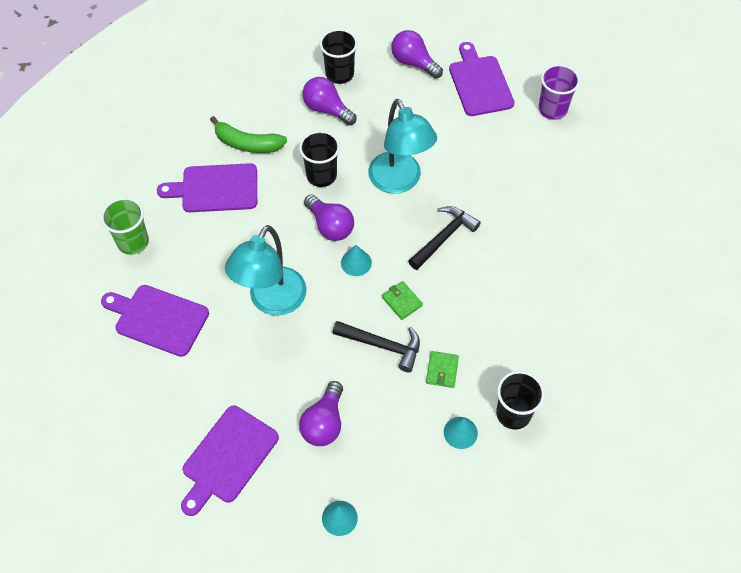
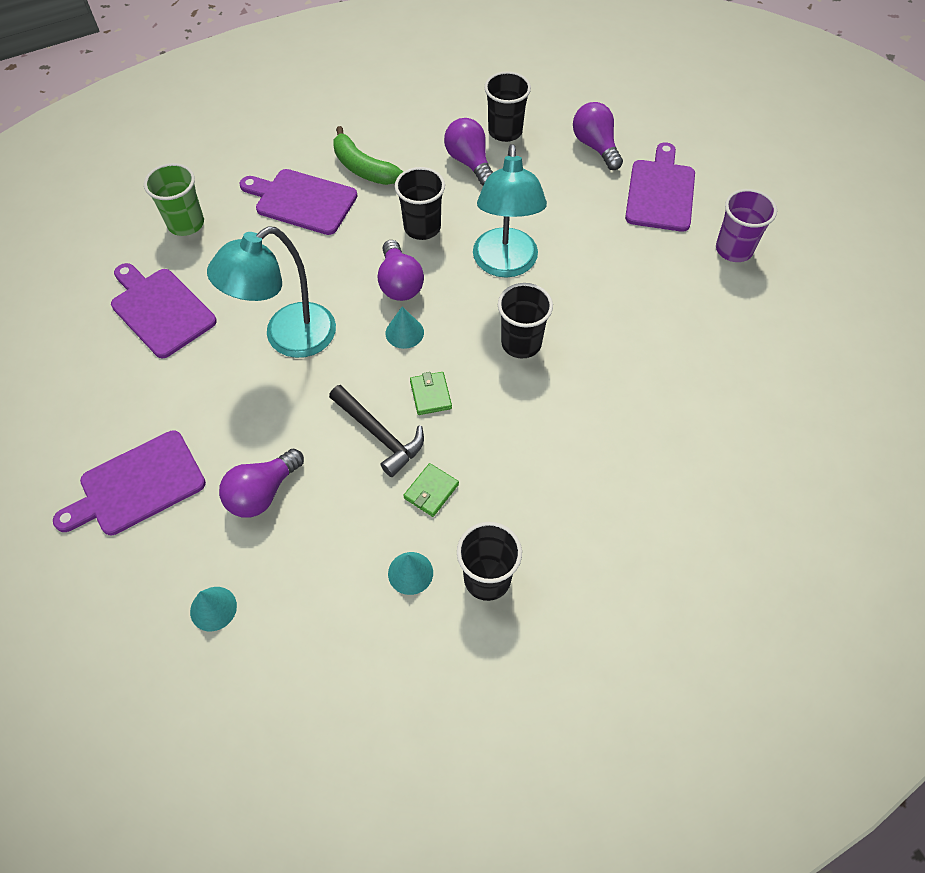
camera: 25 degrees right, 0 degrees up
(444, 237) = (521, 343): black hammer -> black cup

